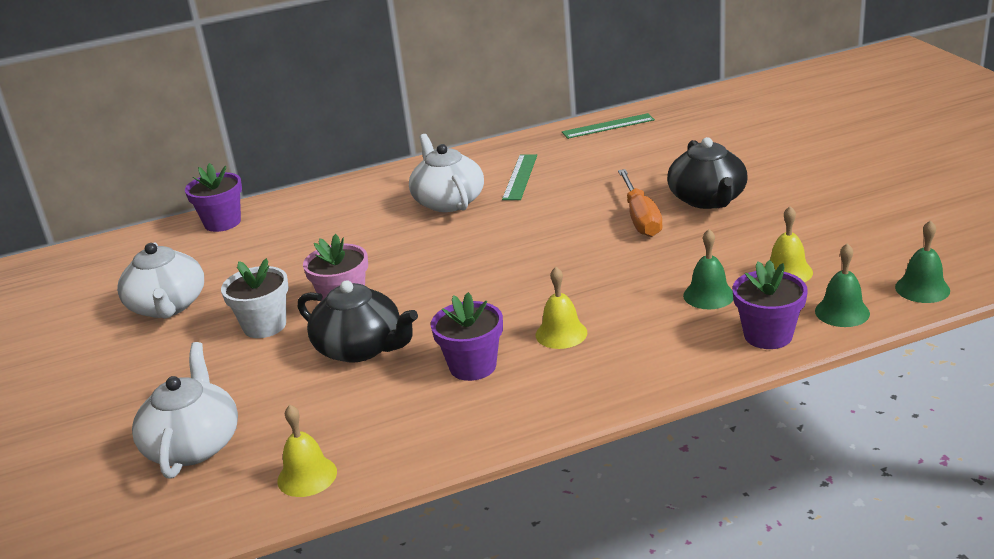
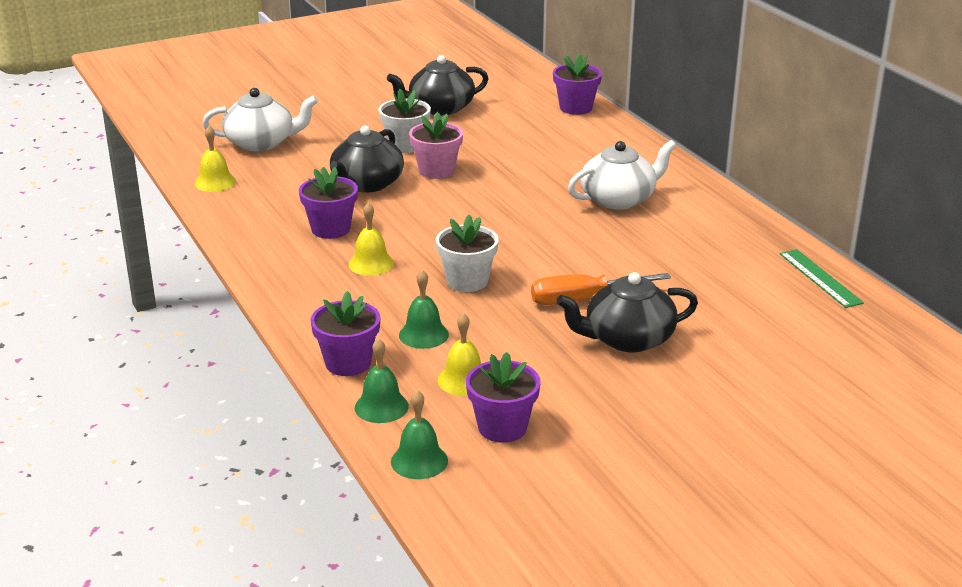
camera: 80 degrees right, 0 degrees up
(168, 306) = (440, 108): white teapot -> black teapot
(520, 177) = (676, 232): green ruler -> none
(604, 275) = (467, 281): none -> white flower pot
(858, 252) = (502, 427): none -> purple flower pot

